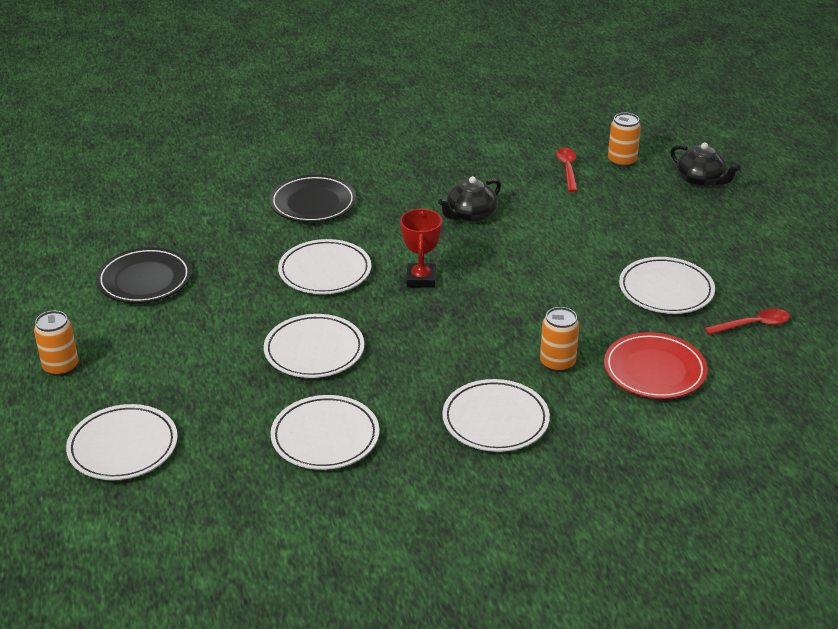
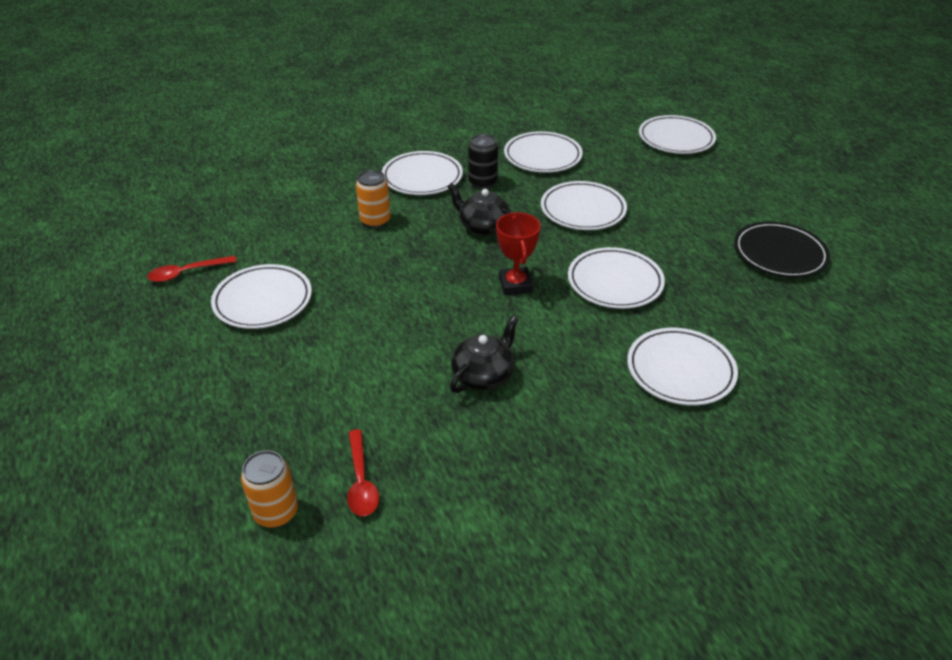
camera: 170 degrees right, 5 degrees up
(61, 367) = (771, 178): orange can -> none
(313, 203) = (680, 370): black plate -> white plate
(419, 402) = (482, 183): none -> black can
(654, 370) = (292, 223): red plate -> none
(700, 180) = (166, 483): black teapot -> black teapot (483, 227)

